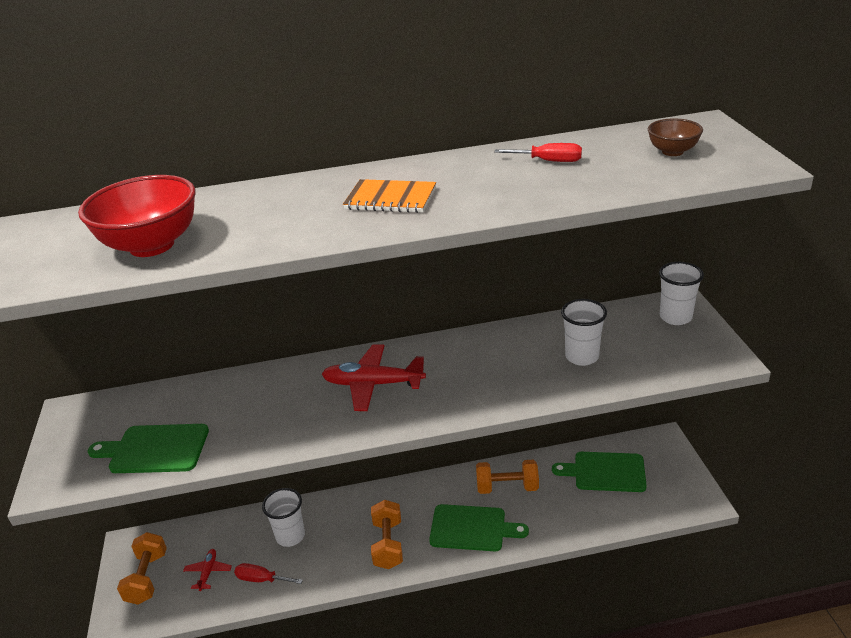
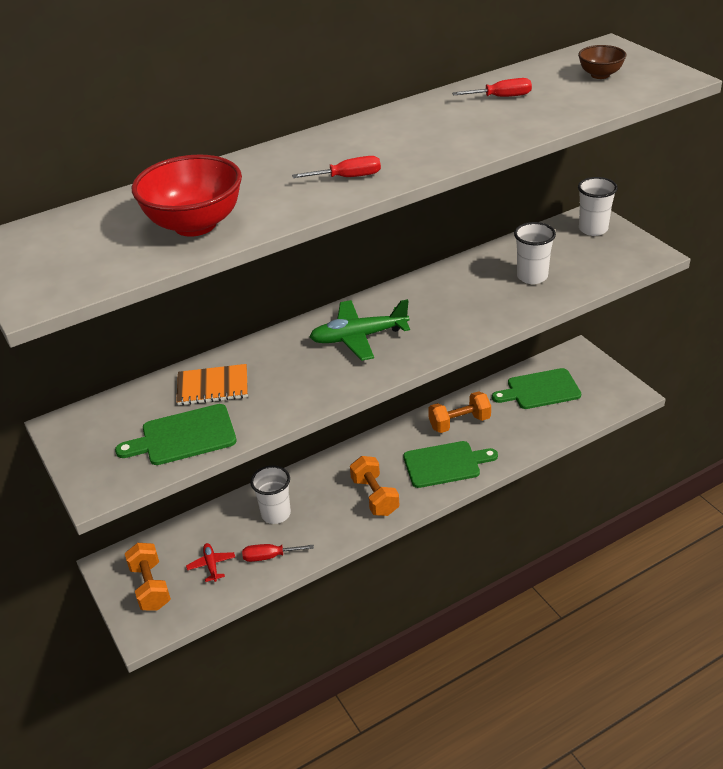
camera: 20 degrees left, 5 degrees up
(329, 221) = (348, 177): none -> red screwdriver
(373, 384) = (358, 337): red plane -> green plane
(390, 199) = (387, 149): orange notebook -> orange notebook (213, 387)

